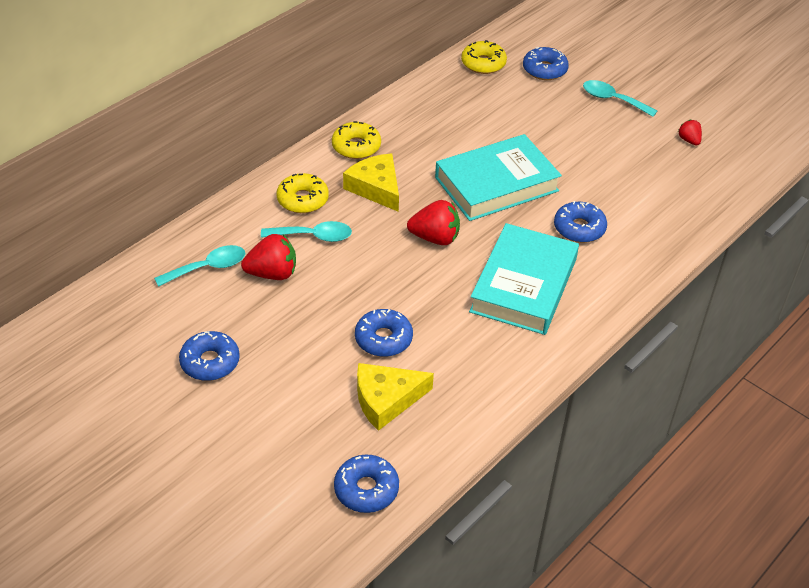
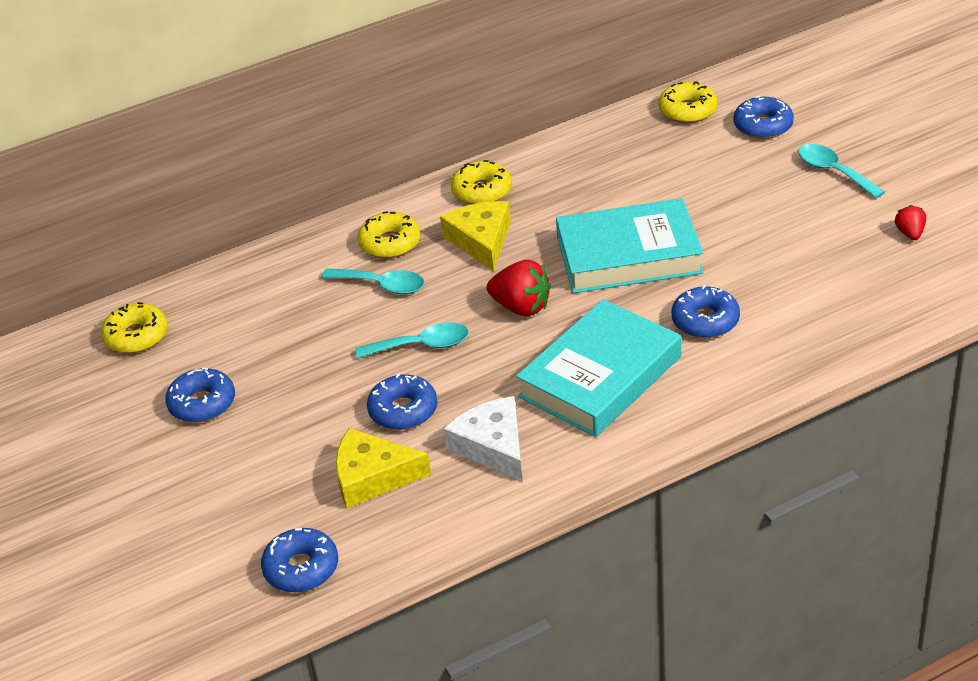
camera: 25 degrees right, 5 degrees down
(121, 312) = (136, 336): none -> yellow donut
(208, 268) = (249, 303): turquoise spoon -> turquoise spoon (421, 345)
(272, 273) = (315, 320): red strawberry -> none
(470, 356) = (493, 446): none -> white cheese

